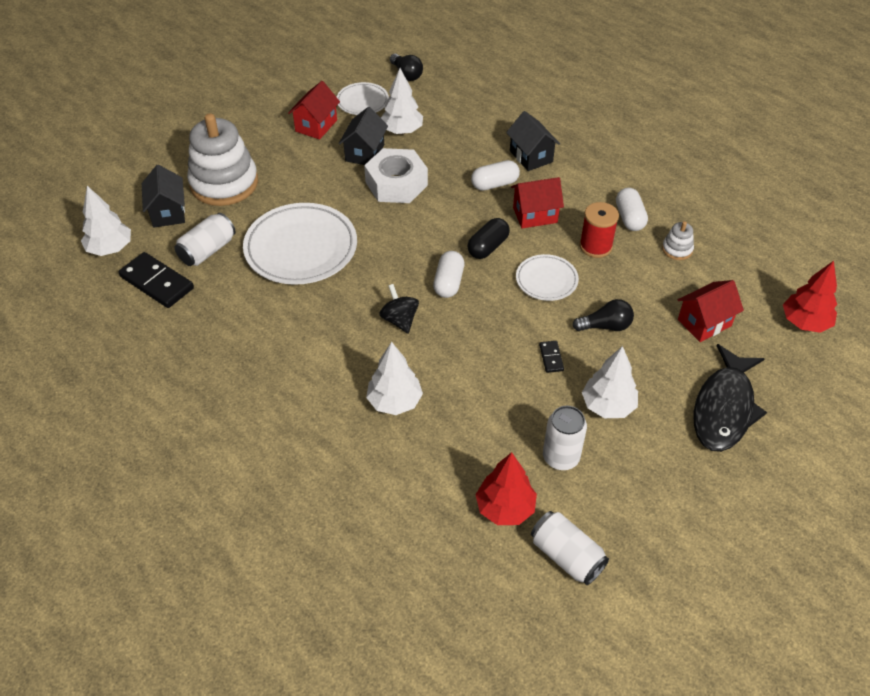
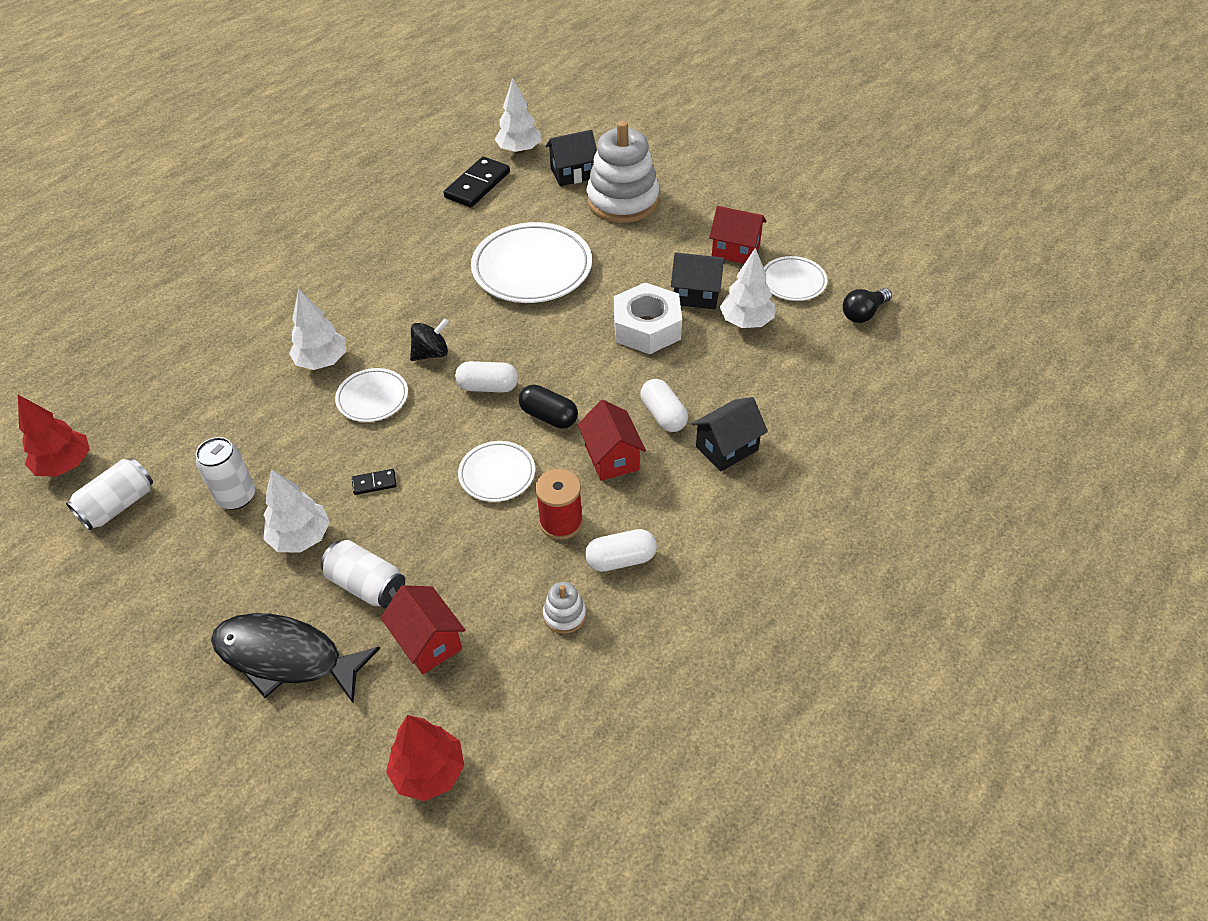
camera: 85 degrees right, 0 degrees up
(207, 250) = (522, 207): white can -> white can (366, 585)
(450, 361) = (372, 398): none -> white plate
(505, 508) = (183, 454): red tree -> red tree (65, 465)
(605, 326) = (422, 534): black light bulb -> none

